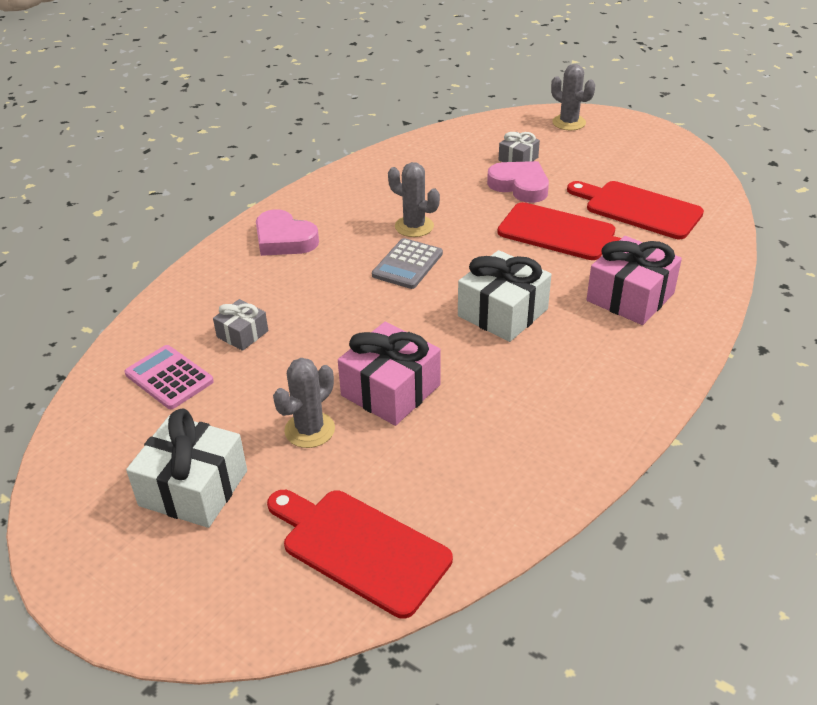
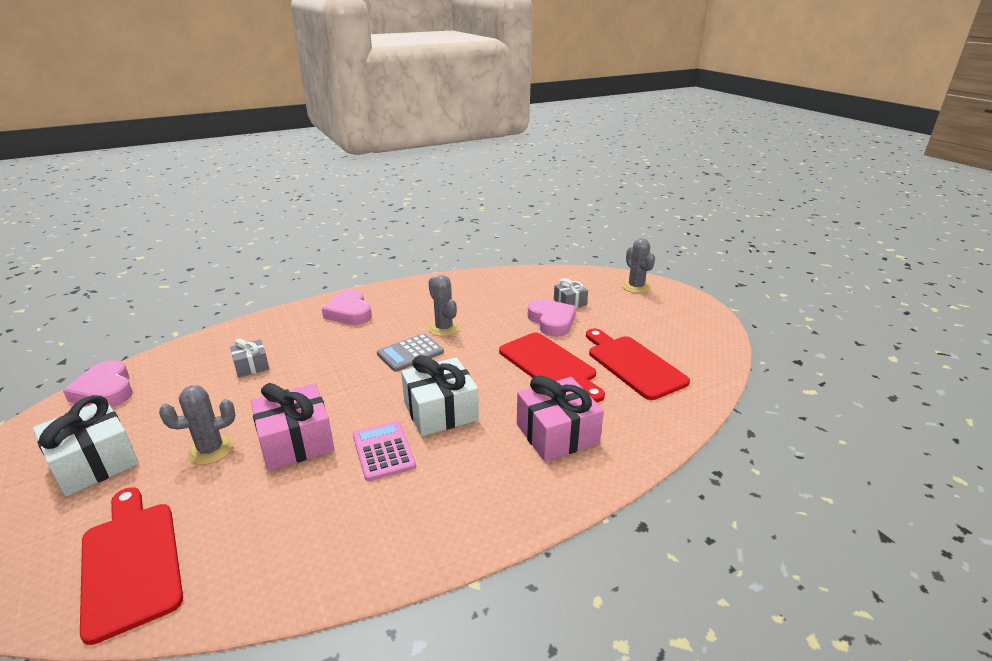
camera: 25 degrees right, 10 degrees down
(94, 418) = (105, 390): none -> pink heart
(169, 378) = (176, 380): pink calculator -> pink calculator (383, 451)

